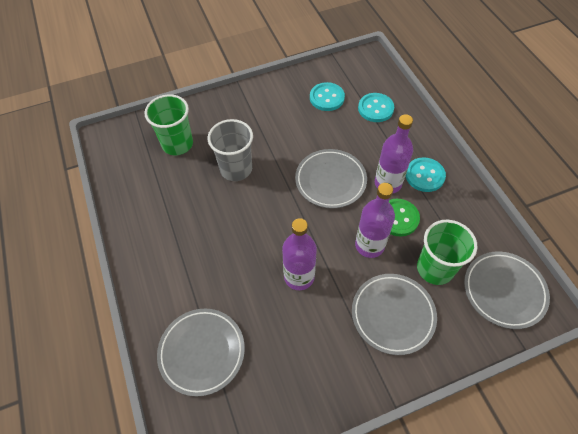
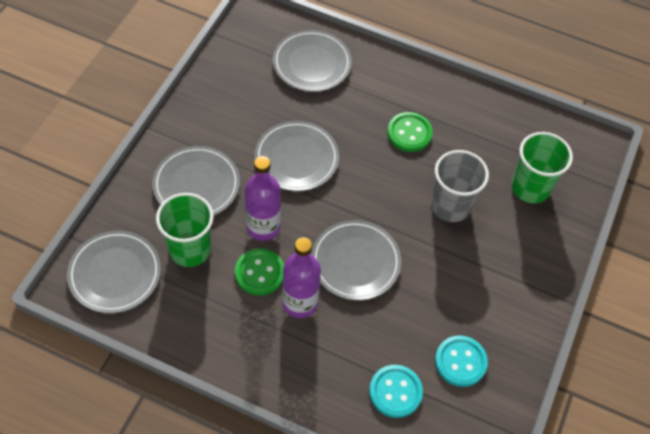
camera: 130 degrees right, 0 degrees up
(202, 232) = (409, 133): none -> green button
(299, 277) = (296, 159): purple bottle -> grey plate
(424, 175) = (271, 342): turquoise button -> none

